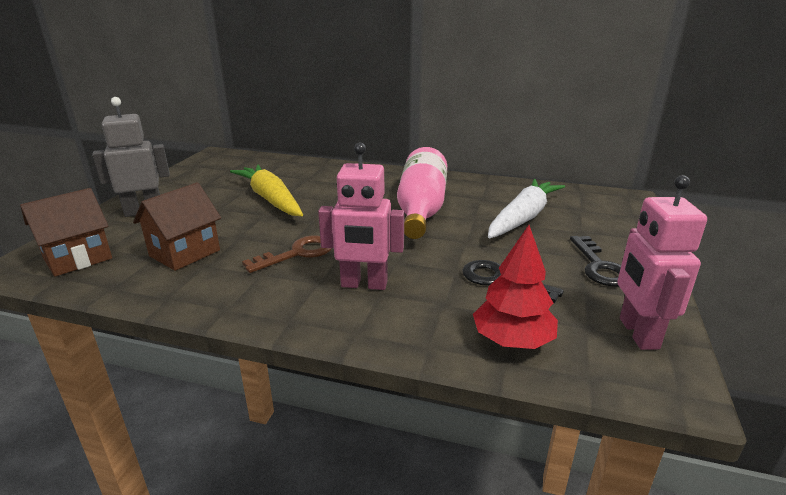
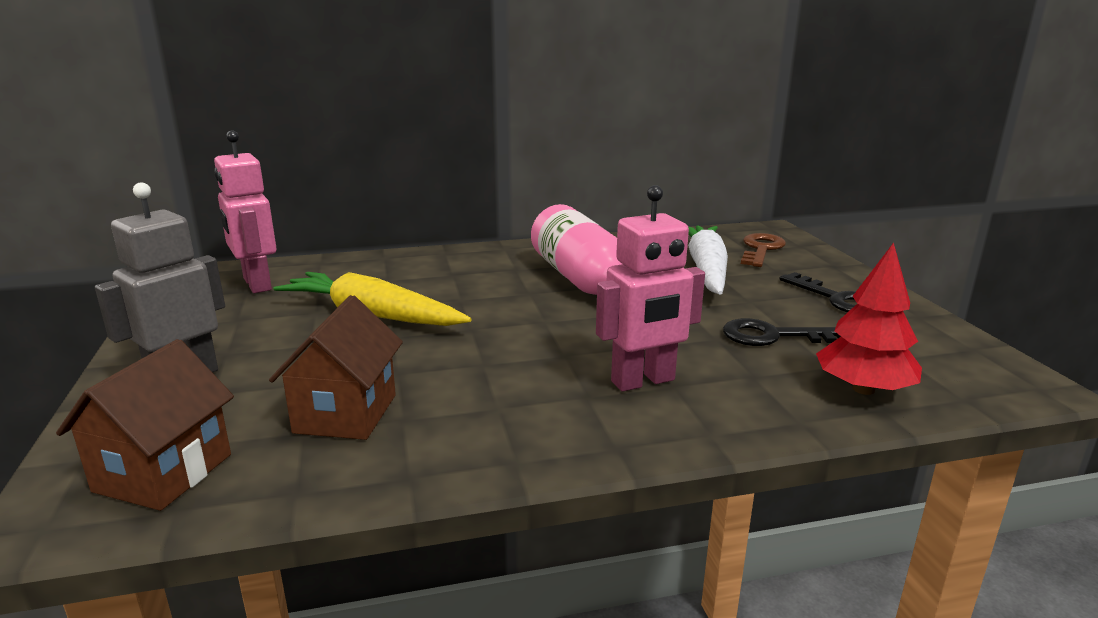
camera: 30 degrees left, 5 degrees down
(297, 254) = (511, 370): brown key -> brown key (761, 249)
(637, 333) = (946, 349): pink robot -> pink robot (256, 284)

